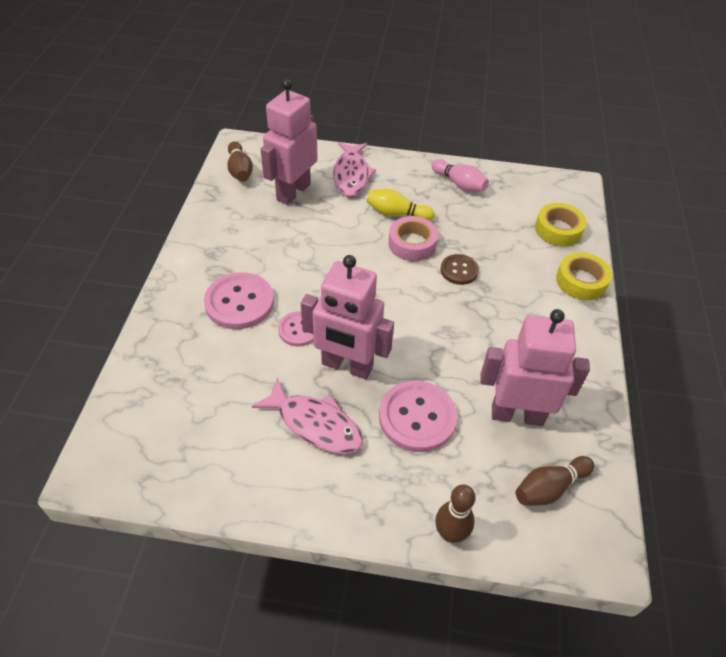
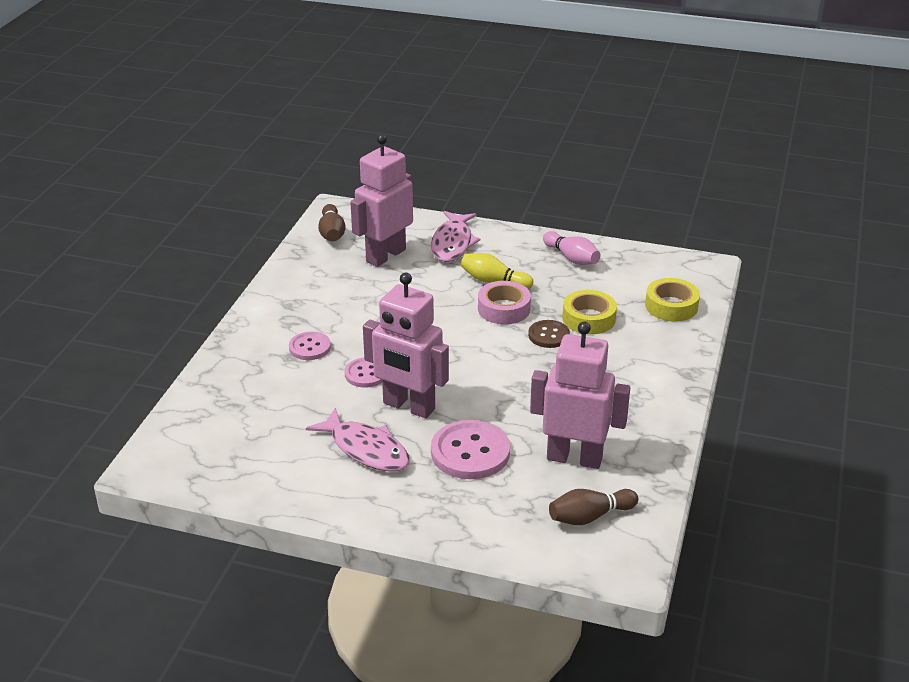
camera: 10 degrees right, 15 degrees down
(239, 302) = (310, 347): pink button -> pink button, size x0.59
(450, 533) = (479, 541): brown bowling pin -> none
(581, 281) = (681, 353): yellow tape -> yellow tape (589, 318)

